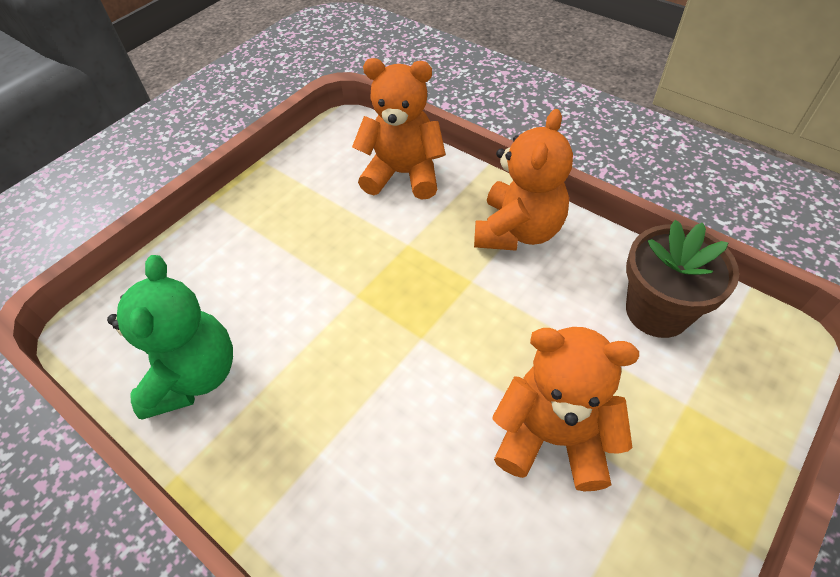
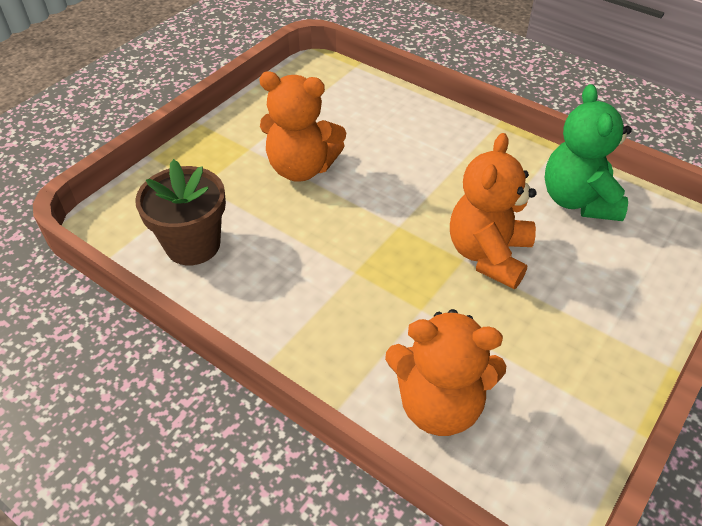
camera: 175 degrees right, 5 degrees down
(518, 231) = (303, 322): orange teddy bear -> orange teddy bear (488, 255)

